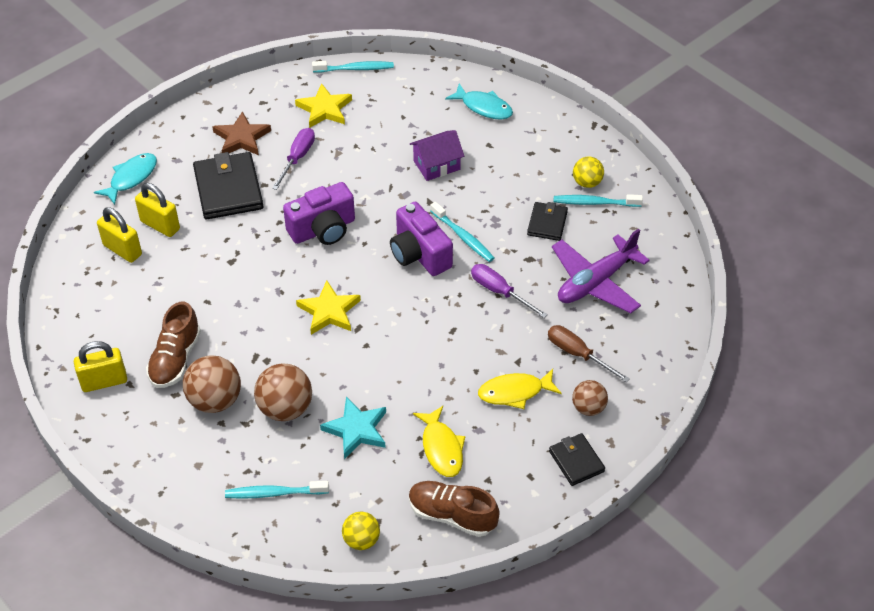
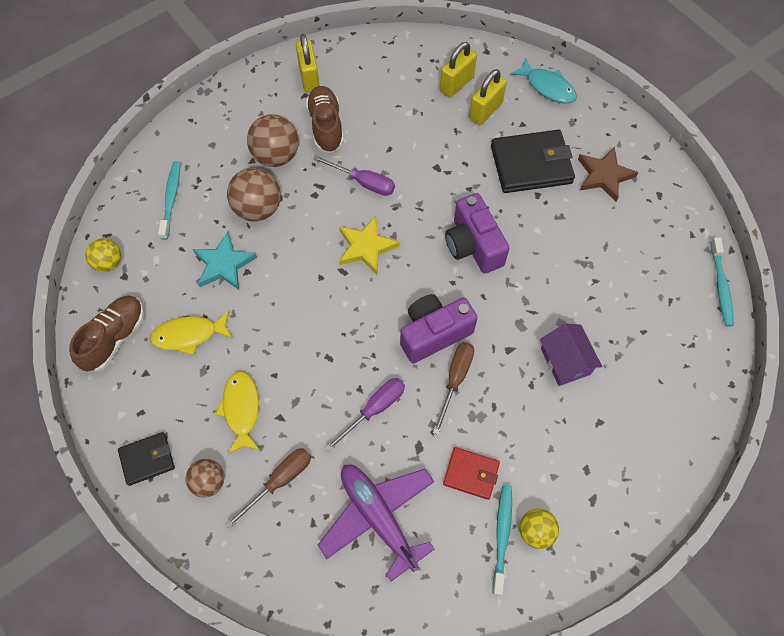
camera: 95 degrees right, 15 degrees up
(175, 359) = (326, 126): brown shoe -> brown shoe turned 60 degrees clockwise
(297, 158) = (575, 225): purple screwdriver -> purple screwdriver (363, 182)
(324, 109) = (651, 253): yellow star -> none
(463, 237) = (455, 379): turquoise toothbrush -> brown screwdriver
(484, 107) = (664, 423): turquoise fish -> none
(547, 223) = (471, 474): black wallet -> red wallet

